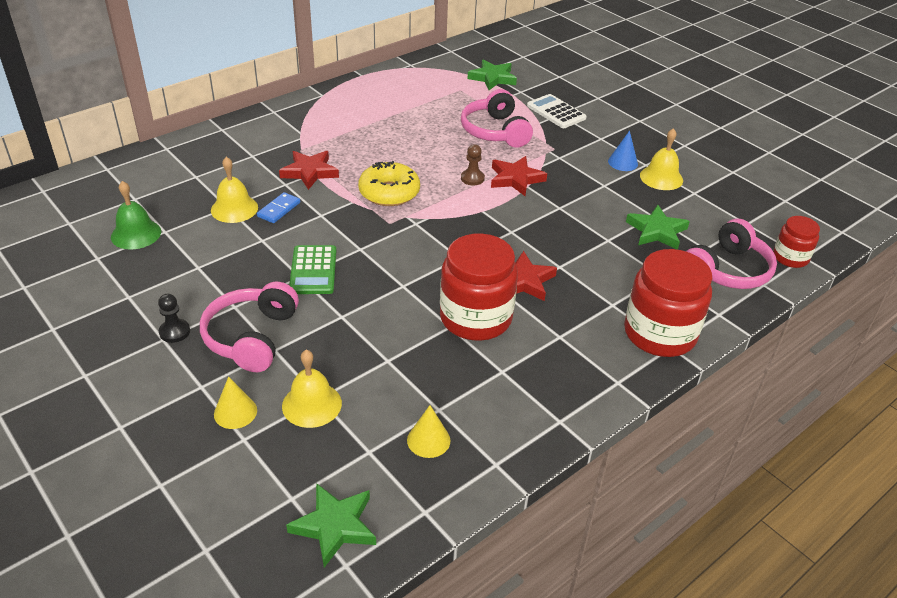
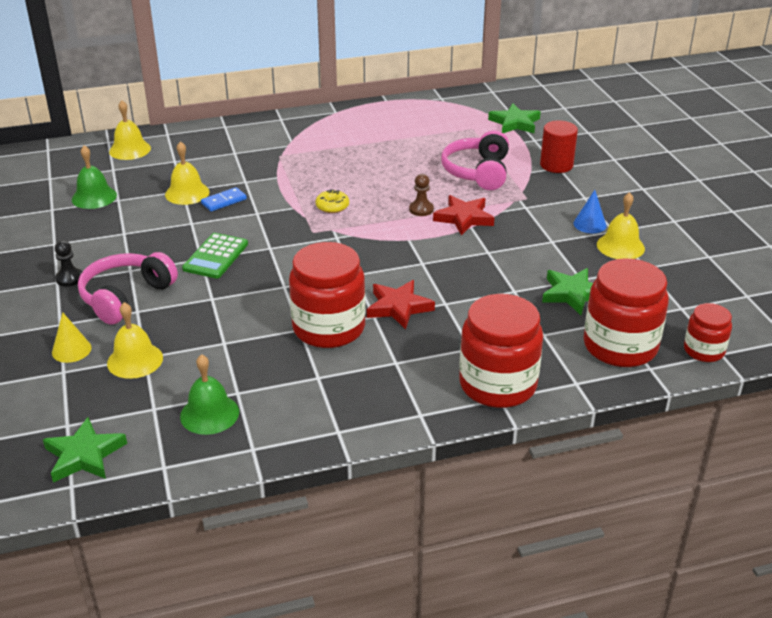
camera: 25 degrees right, 5 degrees down
(138, 173) = (130, 150): none -> yellow bell
(309, 172) = (274, 176): red star -> none
(389, 192) = (332, 206): yellow donut -> yellow donut, size x0.55
(428, 440) = (209, 414): yellow cone -> green bell
(556, 112) = (556, 165): white calculator -> red cylinder
(727, 270) = (620, 346): pink headphones -> red jar

